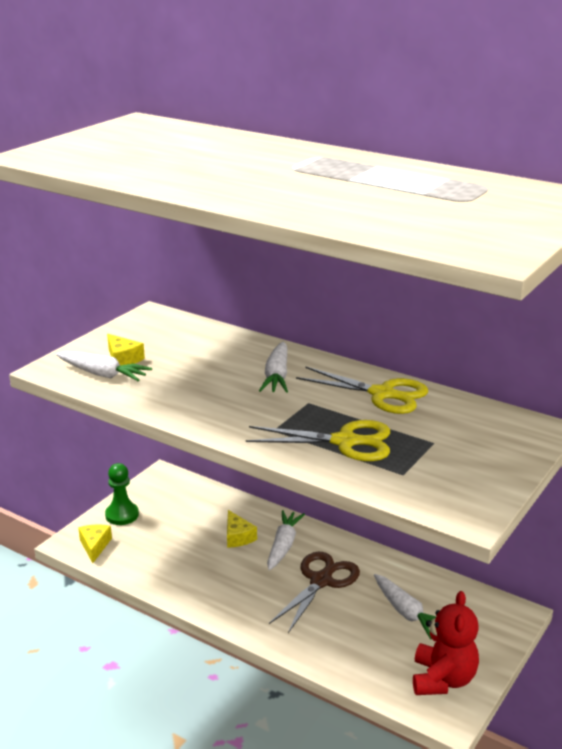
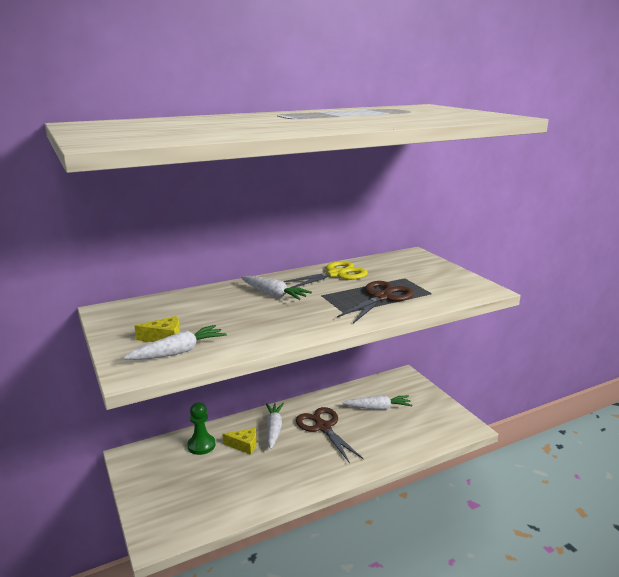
camera: 60 degrees left, 5 degrees down
(95, 546) = (175, 526): yellow cheese -> none
(122, 515) = (152, 496): green pawn -> green pawn (201, 445)
(283, 545) = (274, 429): white carrot -> white carrot turned 45 degrees clockwise
(345, 442) = (382, 297): yellow scissors -> brown scissors
(443, 679) = (440, 418): red teddy bear -> none

